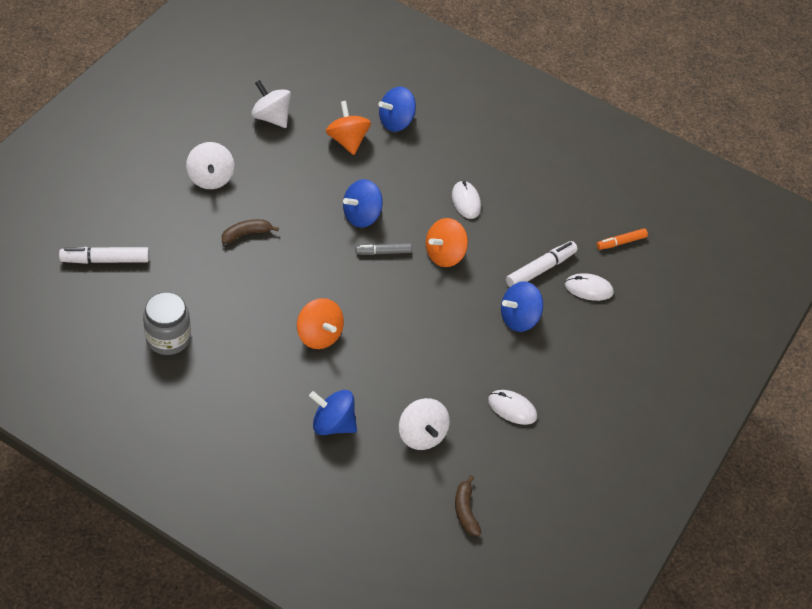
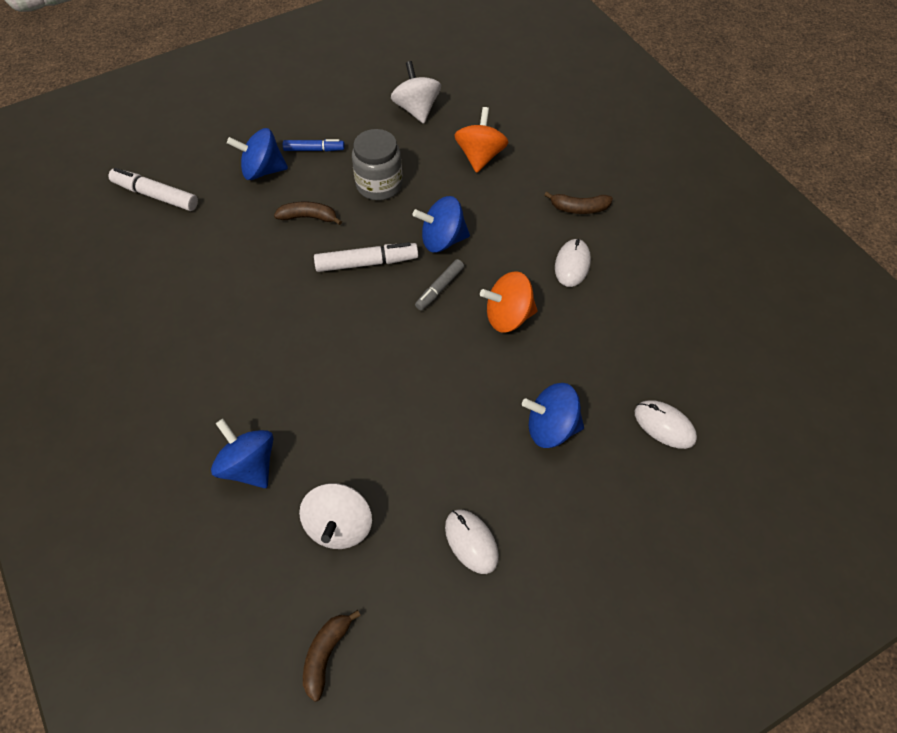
camera: 35 degrees right, 5 degrees up
(168, 338) = (153, 297): grey jar -> grey jar (379, 185)
(210, 178) = (314, 149): white spinning top -> blue marker
(319, 335) = (306, 355): orange spinning top -> none
(383, 252) = (440, 288): grey marker -> grey marker turned 75 degrees counterclockwise
(396, 122) = (546, 153): blue spinning top -> blue spinning top (262, 170)
(446, 157) = (579, 208): none -> brown banana
(540, 269) = (615, 377): white marker -> white marker (366, 263)
(621, 242) = (742, 382): orange marker -> none

